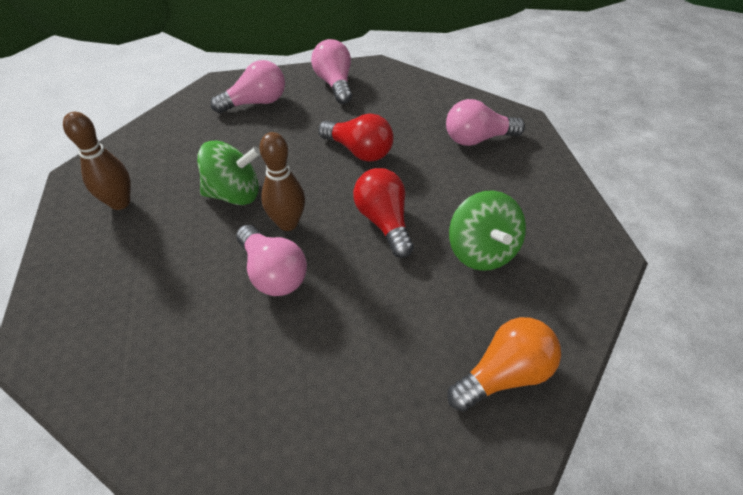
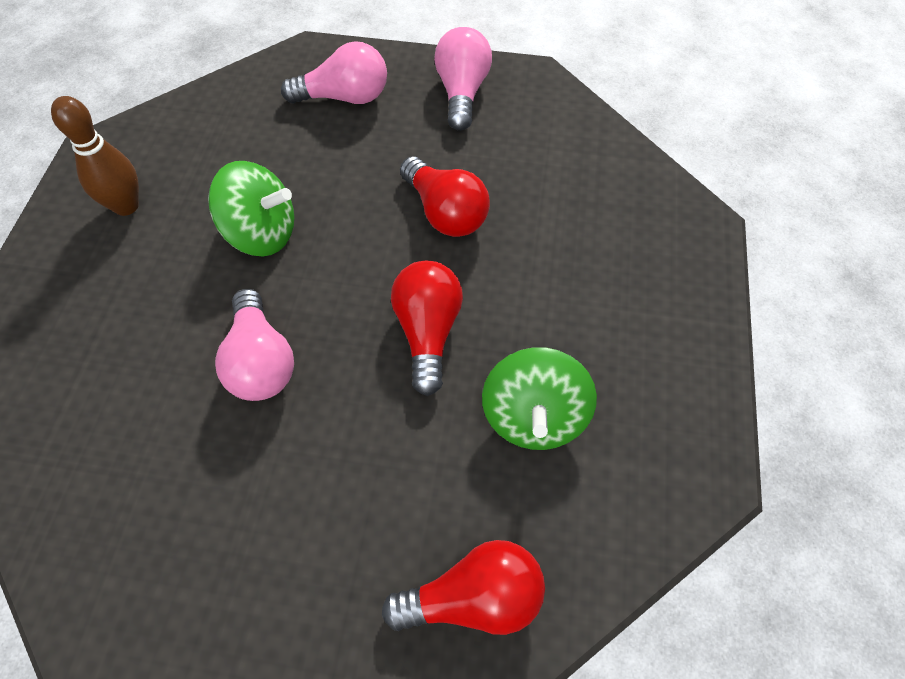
camera: 20 degrees right, 10 degrees up
(288, 223) = (307, 296): brown bowling pin -> none
(477, 139) = (618, 239): pink light bulb -> none
(504, 374) = (474, 599): orange light bulb -> red light bulb

